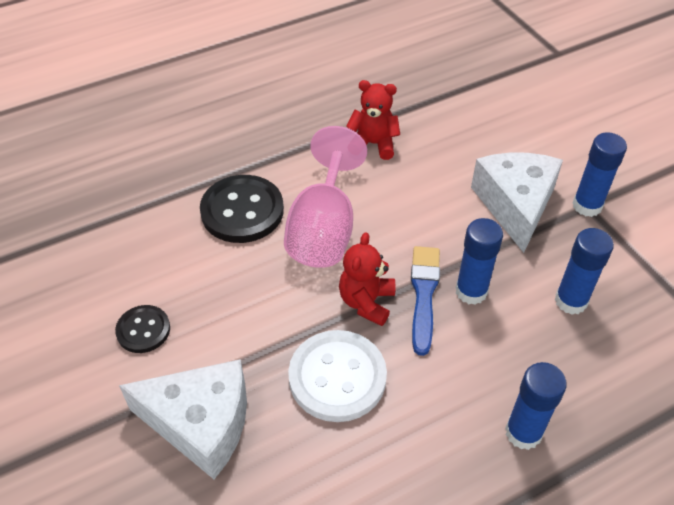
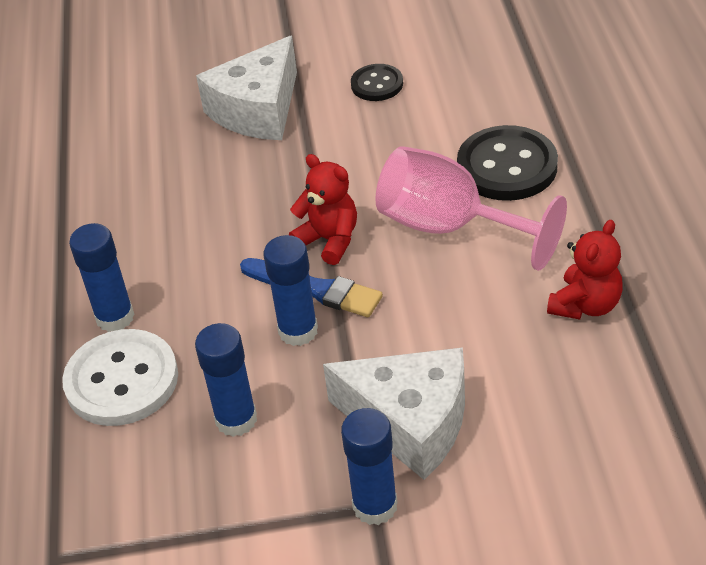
camera: 115 degrees right, 5 degrees down
(337, 377) = (253, 200): white button -> white button (122, 380)

